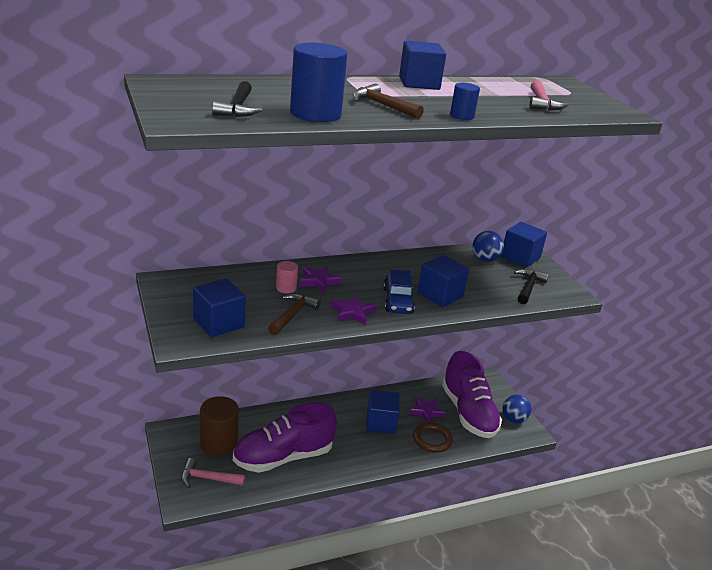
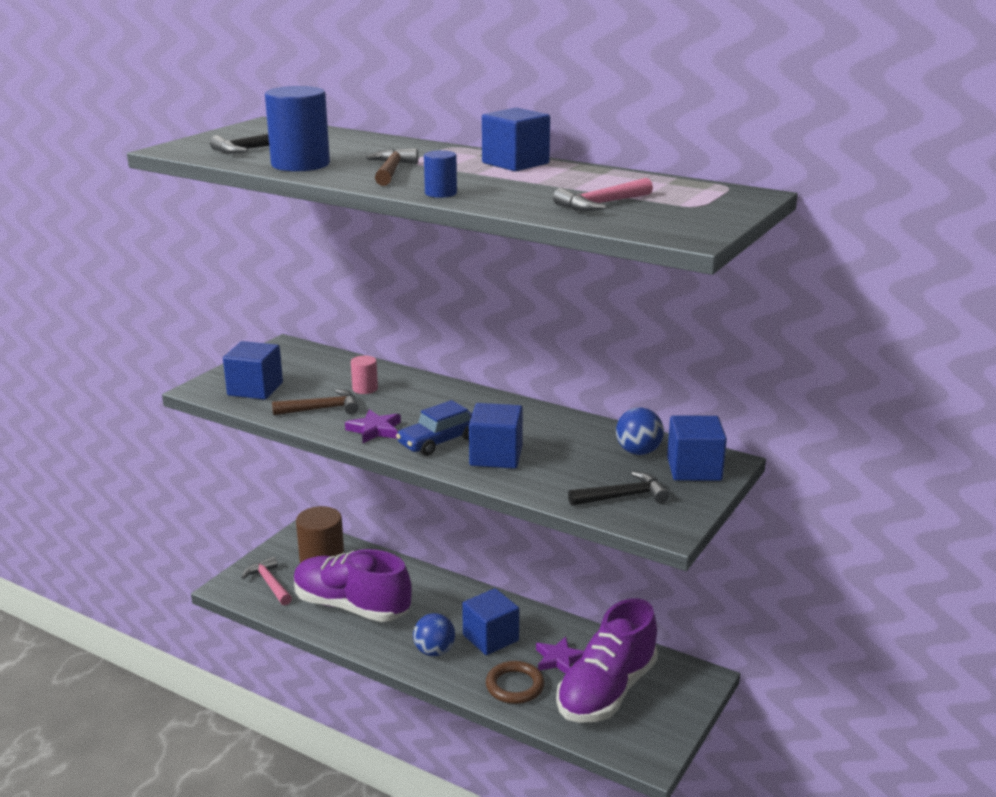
camera: 55 degrees right, 5 degrees down
(319, 281) = (406, 396): purple star -> none
(513, 419) = (653, 733): blue ball -> blue ball (434, 651)

